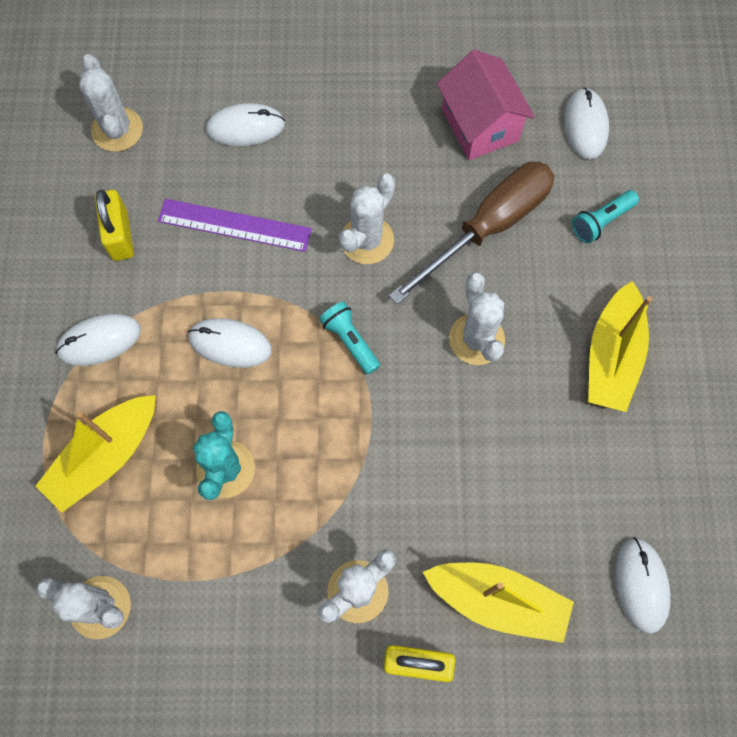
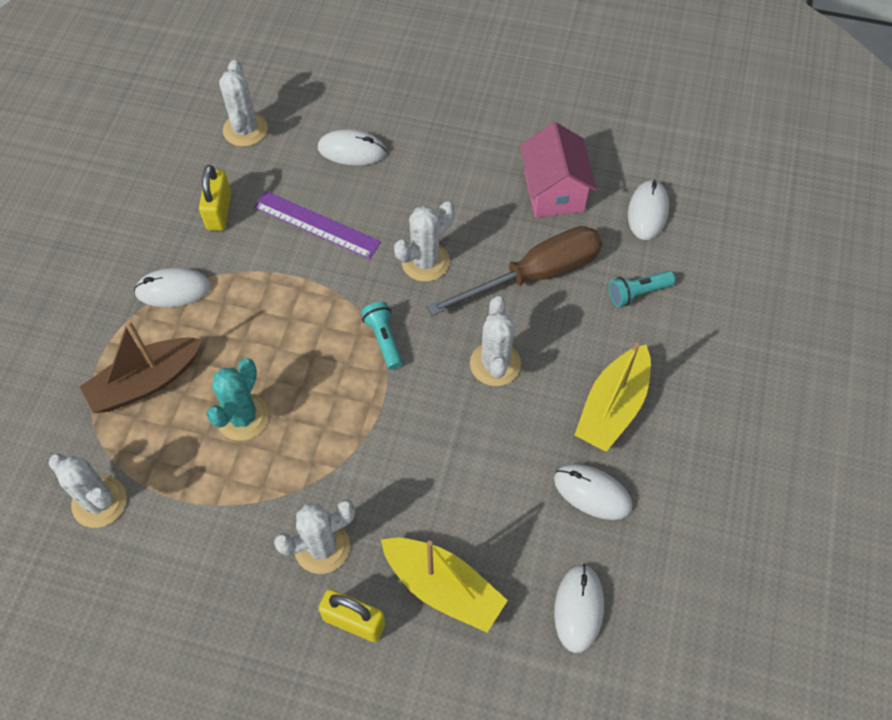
camera: 15 degrees right, 10 degrees down
(105, 457) = (146, 382): yellow boat -> brown boat
(230, 344) = (281, 318): white mouse -> white mouse (592, 493)

